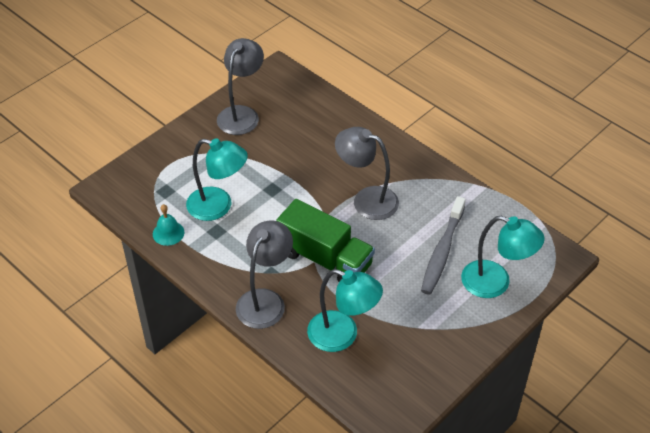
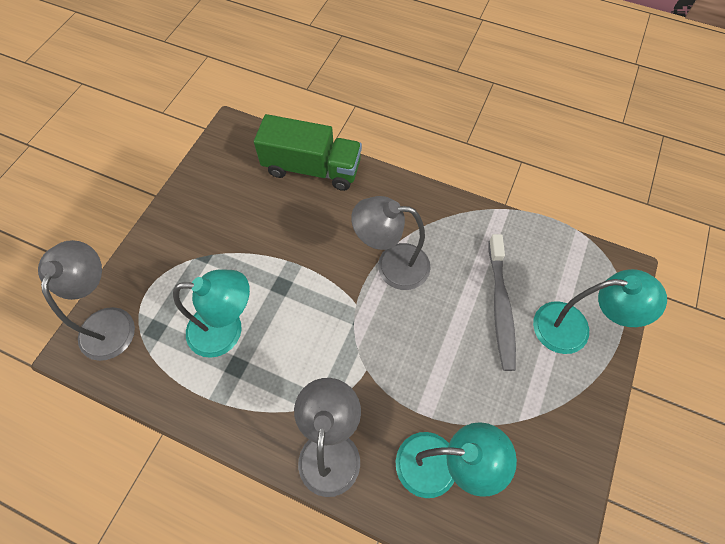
camera: 20 degrees left, 15 degrees up
(168, 233) = (178, 390): turquoise bell -> none
(241, 114) = (211, 197): grey lamp -> grey lamp (110, 321)
(325, 259) = (377, 361): green truck -> green truck (312, 168)

